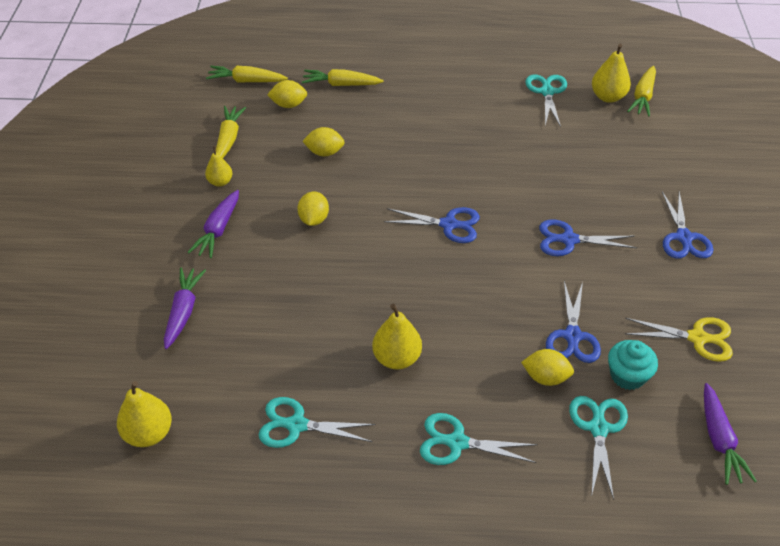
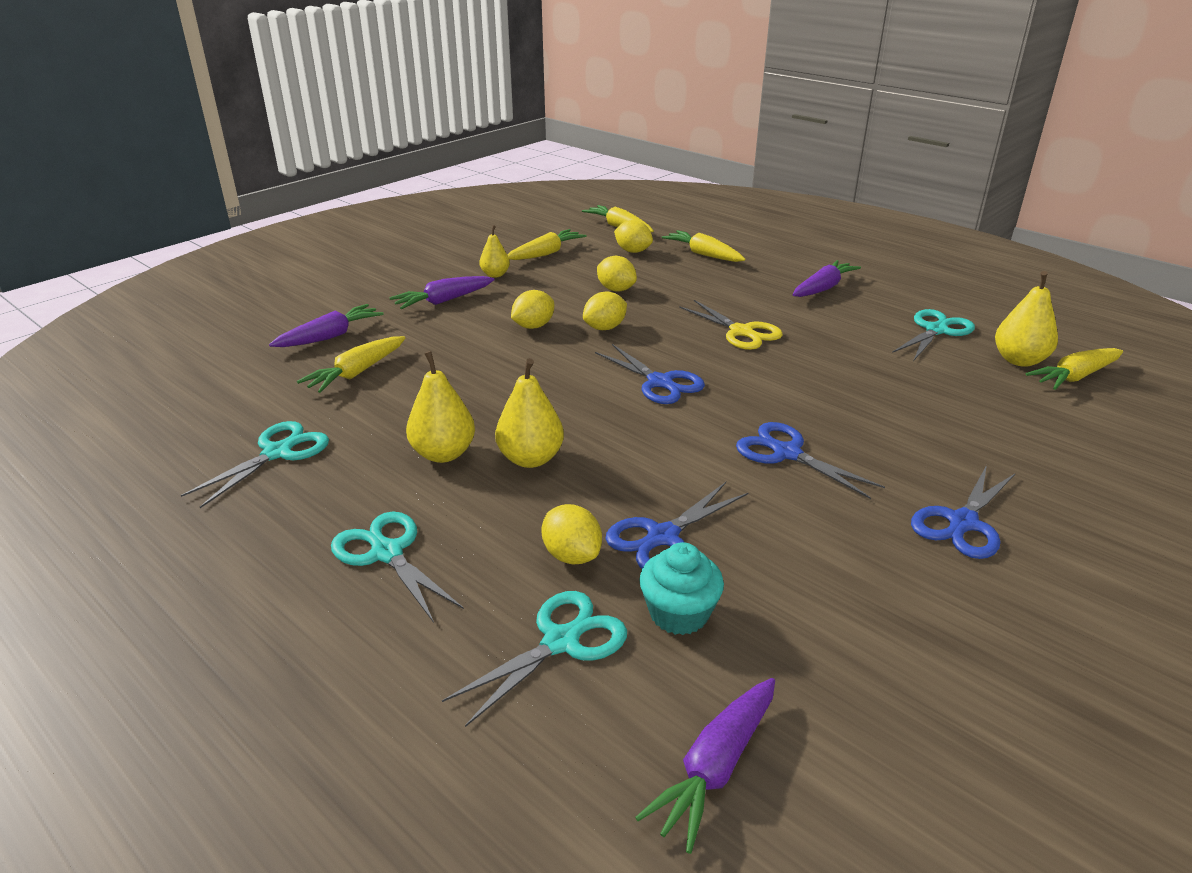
camera: 40 degrees right, 15 degrees down
(148, 433) = (171, 395): yellow pear -> yellow pear (530, 459)
(252, 331) = (357, 373): none -> yellow carrot
(297, 425) = (277, 453): turquoise scissors -> turquoise scissors turned 75 degrees clockwise
(361, 195) = (605, 328): none -> yellow lemon
(450, 83) = (823, 288): none -> purple carrot
(697, 338) = (841, 633): yellow scissors -> yellow scissors (741, 332)

